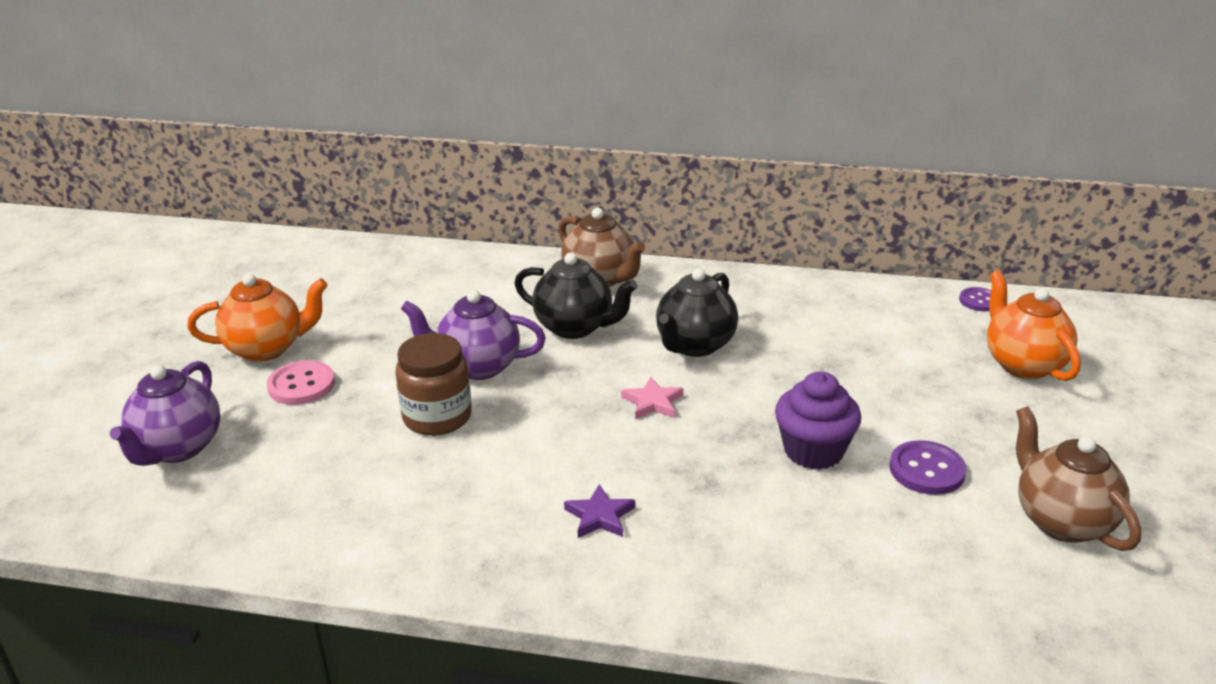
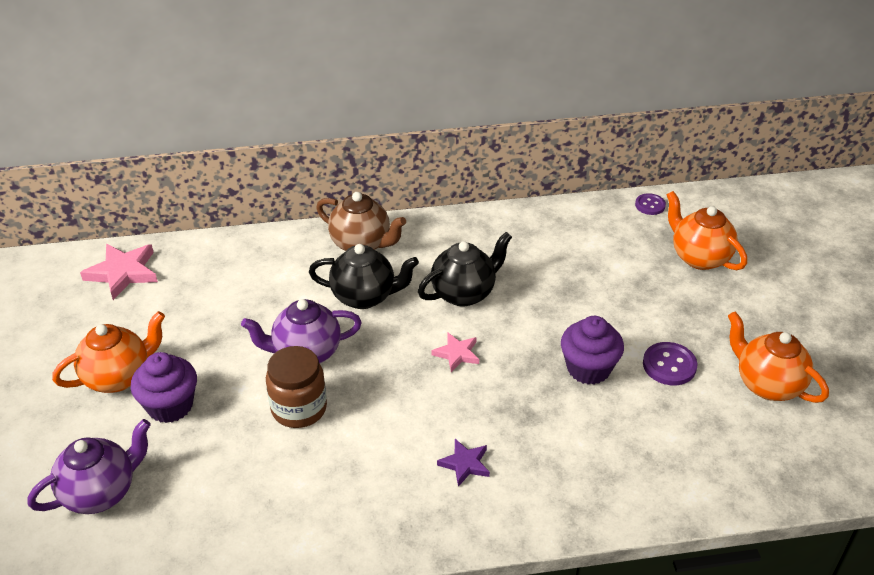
camera: 20 degrees left, 10 degrees up
(178, 448) = (101, 492): purple teapot -> purple teapot turned 120 degrees counterclockwise
(301, 385) = (170, 405): pink button -> purple cupcake
(332, 260) = (123, 273): none -> pink star
(694, 345) = (464, 293): black teapot -> black teapot turned 135 degrees counterclockwise
(1061, 521) = (767, 384): brown teapot -> orange teapot

